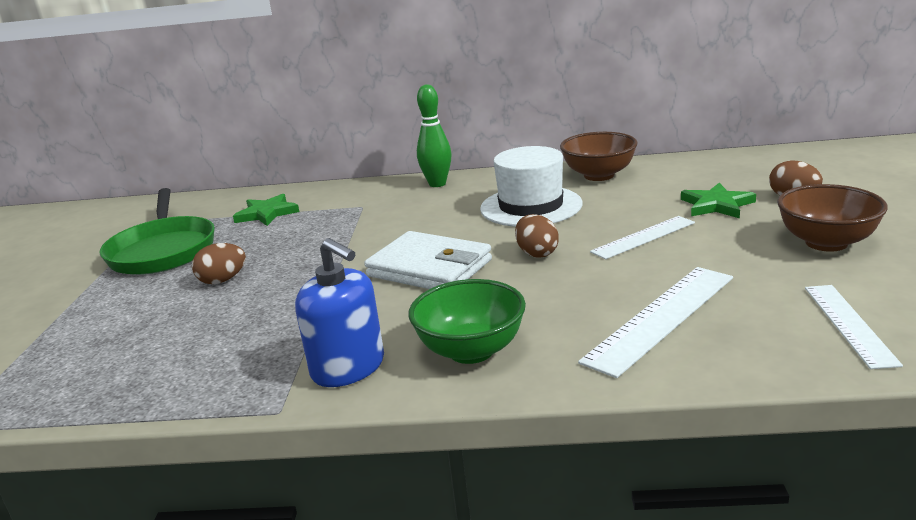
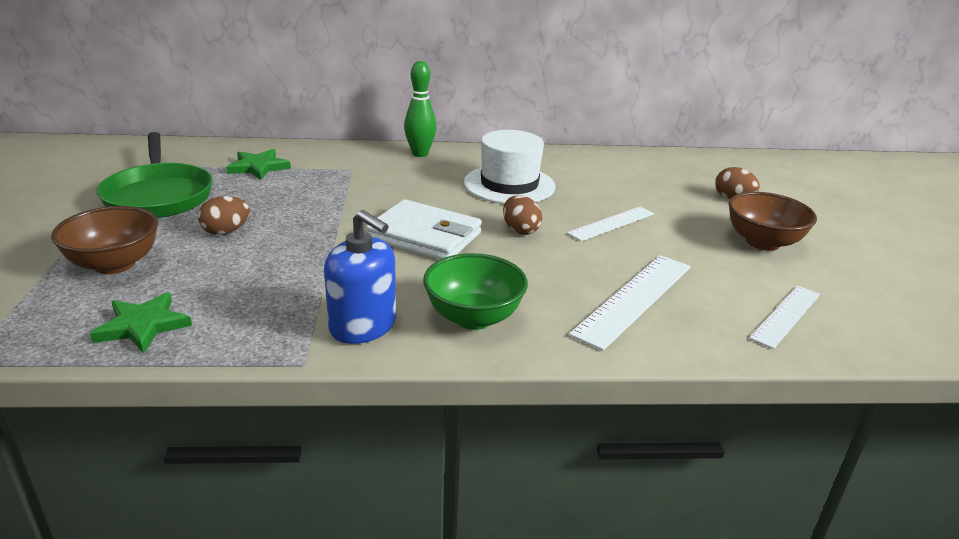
camera: 10 degrees left, 5 degrees up
(599, 175) = (566, 161): brown bowl -> brown bowl (115, 264)
(716, 205) = (670, 199): green star -> green star (143, 325)
(849, 324) = (786, 315): white ruler -> white ruler turned 45 degrees clockwise

